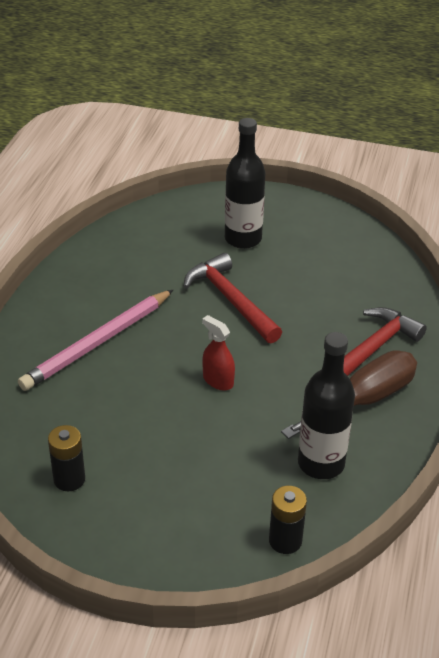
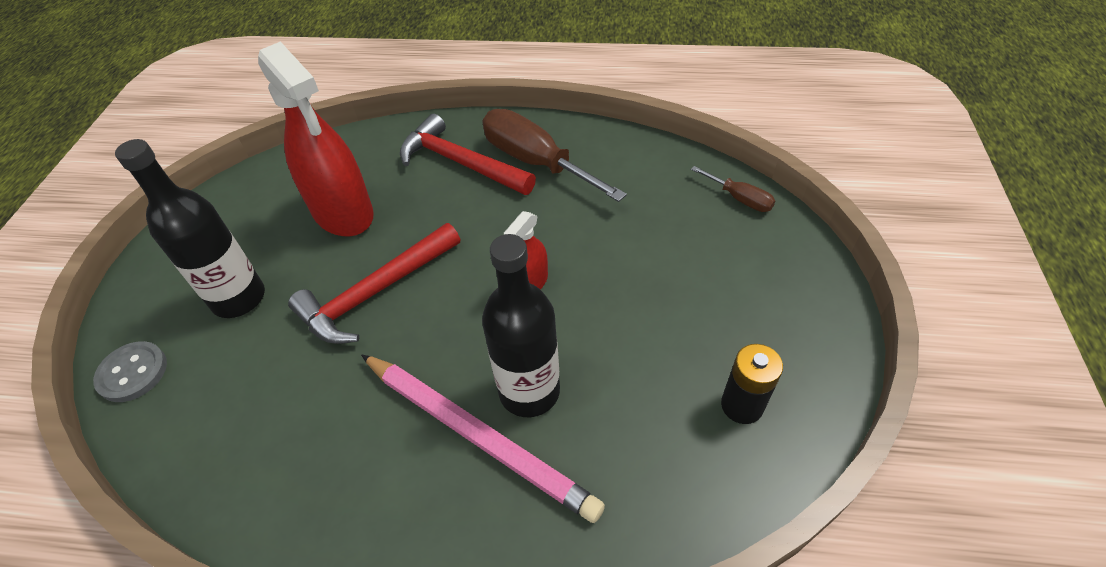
camera: 95 degrees left, 10 degrees up
(195, 203) = (133, 373): none -> grey button
(285, 541) = (739, 199): black battery -> brown screwdriver
(319, 283) = (343, 212): none -> red spray bottle
(321, 463) = (632, 184): black bottle -> black bottle (529, 391)

